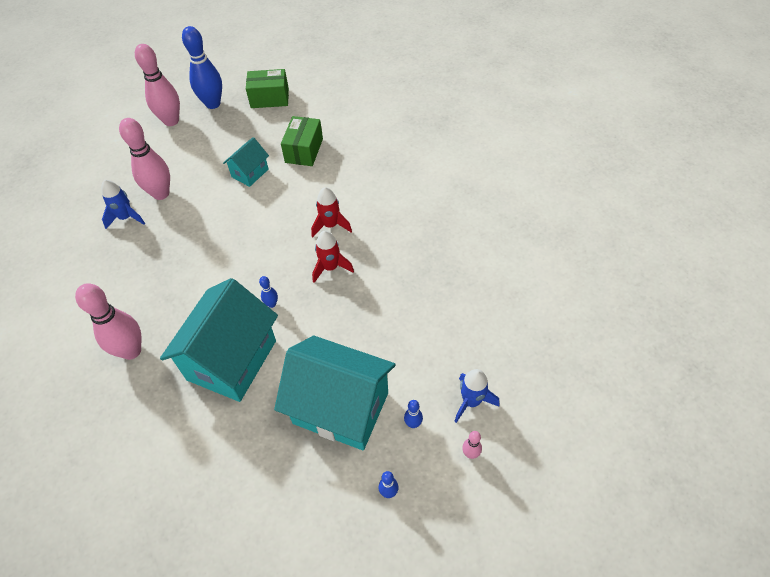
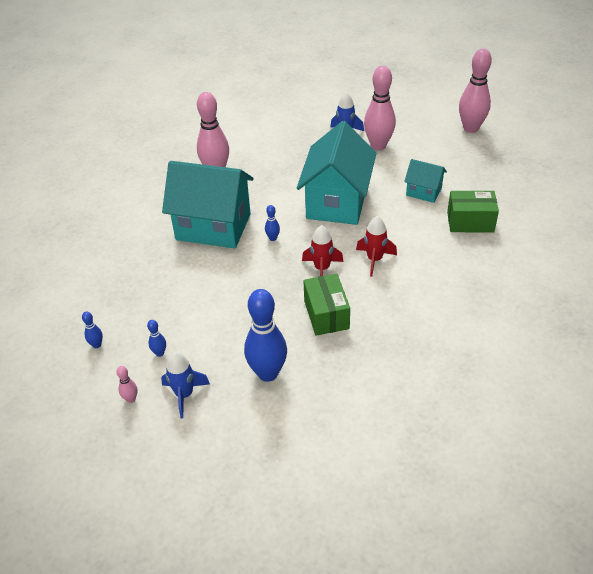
camera: 80 degrees right, 10 degrees down
(213, 104) = (507, 147): blue bowling pin -> blue bowling pin (268, 373)
(269, 98) = (536, 182): green box -> green box (326, 314)
(340, 408) = (173, 301): turquoise house -> turquoise house (337, 202)

